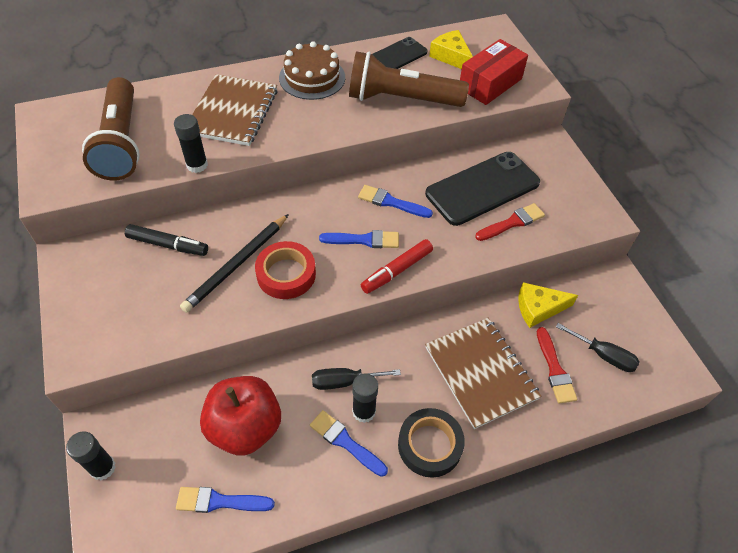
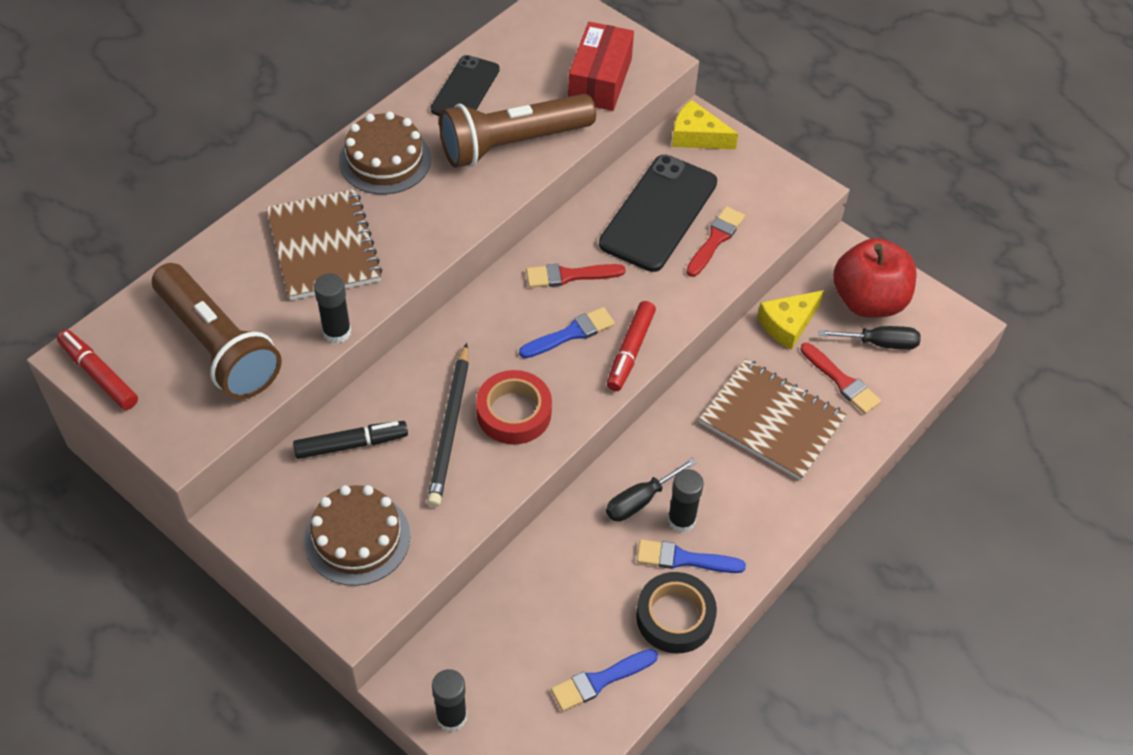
camera: 30 degrees left, 0 degrees up
(42, 129) = (99, 375): none -> red marker
(121, 307) = (357, 538): none -> brown cake
(245, 427) = (571, 599): red apple -> red apple (868, 301)
(391, 202) = (569, 275): blue brush -> red brush
(429, 445) = (768, 518): black tape -> black tape (675, 617)
(451, 57) = (531, 62): yellow cheese -> yellow cheese (697, 136)

